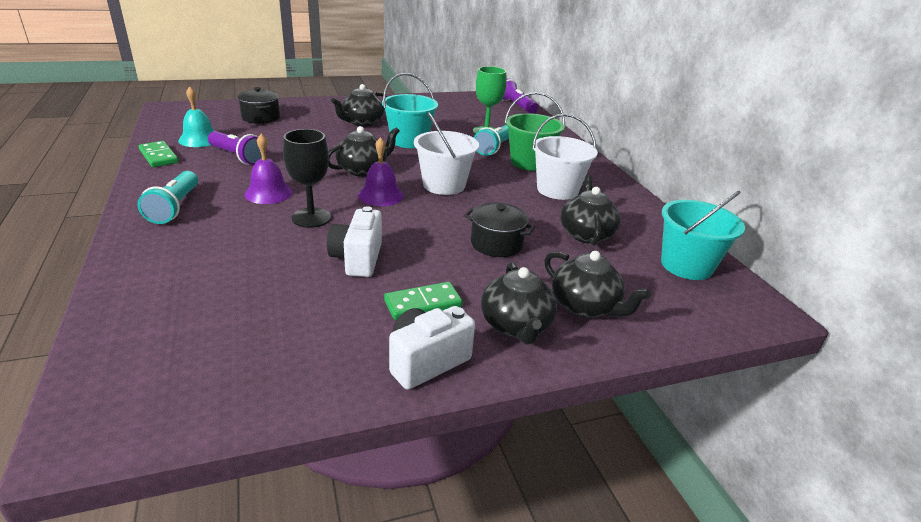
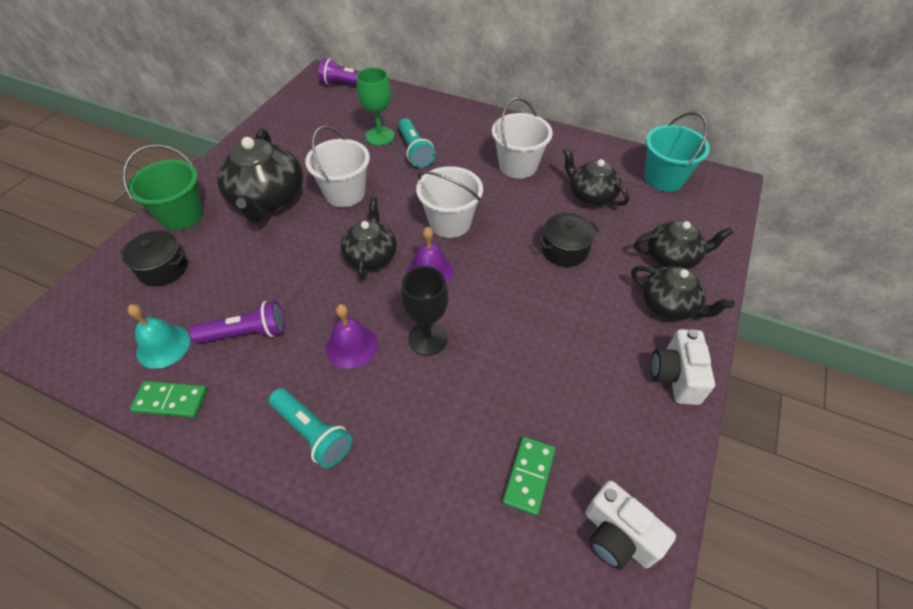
camera: 45 degrees left, 20 degrees up
(357, 259) = (520, 343): white camera -> white camera (617, 536)
(362, 122) = (268, 201): black teapot -> black teapot, size x1.60
(409, 141) = (345, 193): turquoise bucket -> white bucket
(423, 303) = (609, 339): green domino -> green domino (528, 476)
(529, 162) = (460, 150): green bucket -> green bucket (182, 215)

